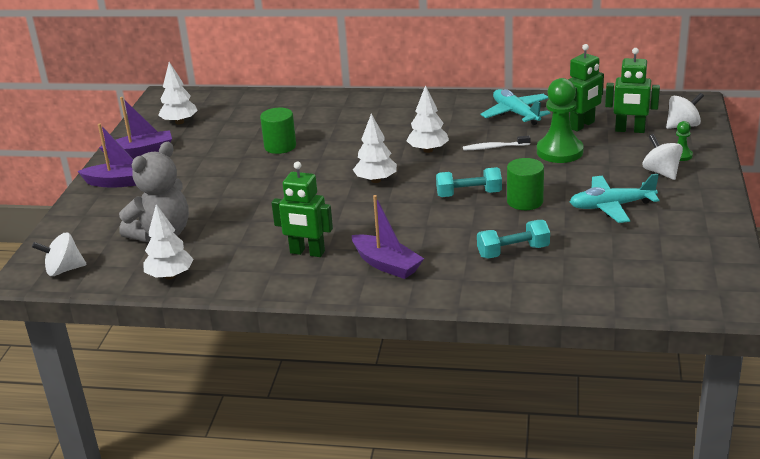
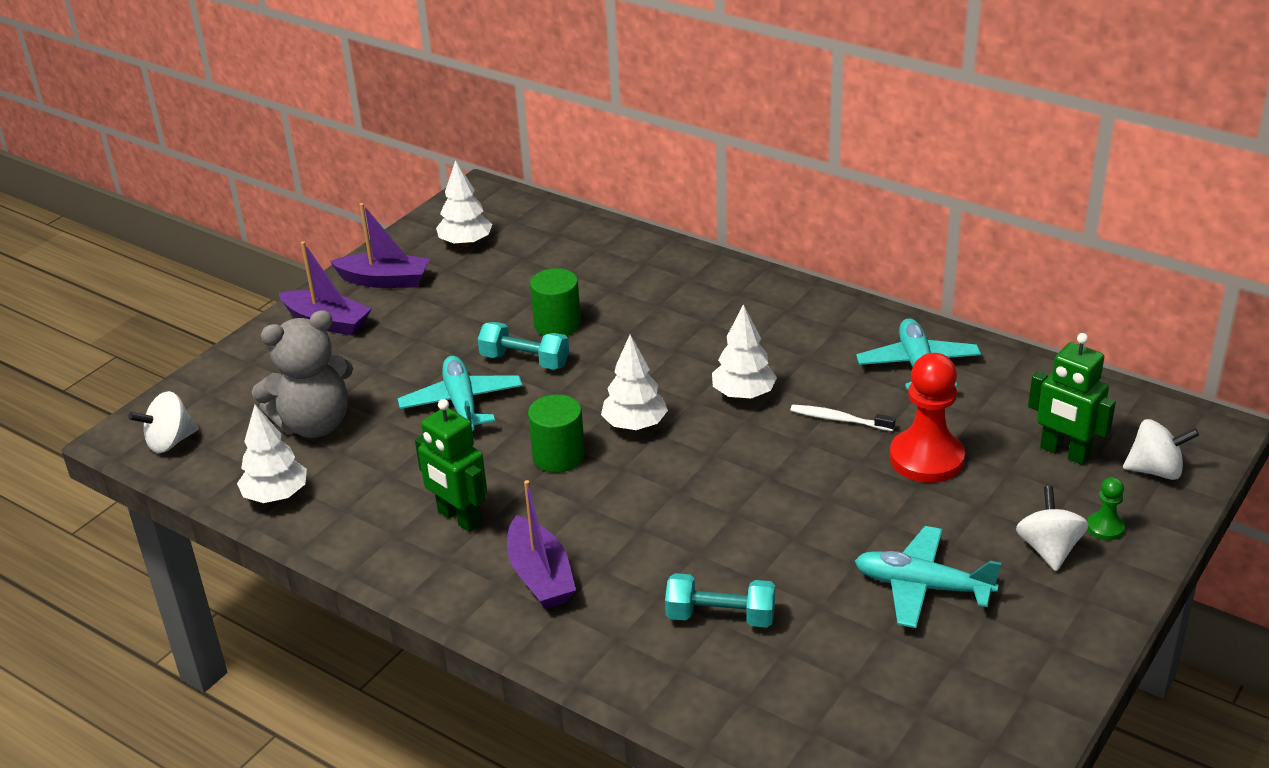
camera: 25 degrees right, 5 degrees up
(63, 270) = (170, 442): white spinning top -> white spinning top turned 45 degrees counterclockwise
(254, 198) = (462, 404): none -> turquoise plane
(469, 194) = (738, 493): turquoise dumbbell -> turquoise dumbbell (525, 361)
(525, 201) = (805, 533): green cylinder -> green cylinder (558, 456)
(559, 151) = (926, 458): green pawn -> red pawn
(582, 125) = (999, 420): green robot -> none

